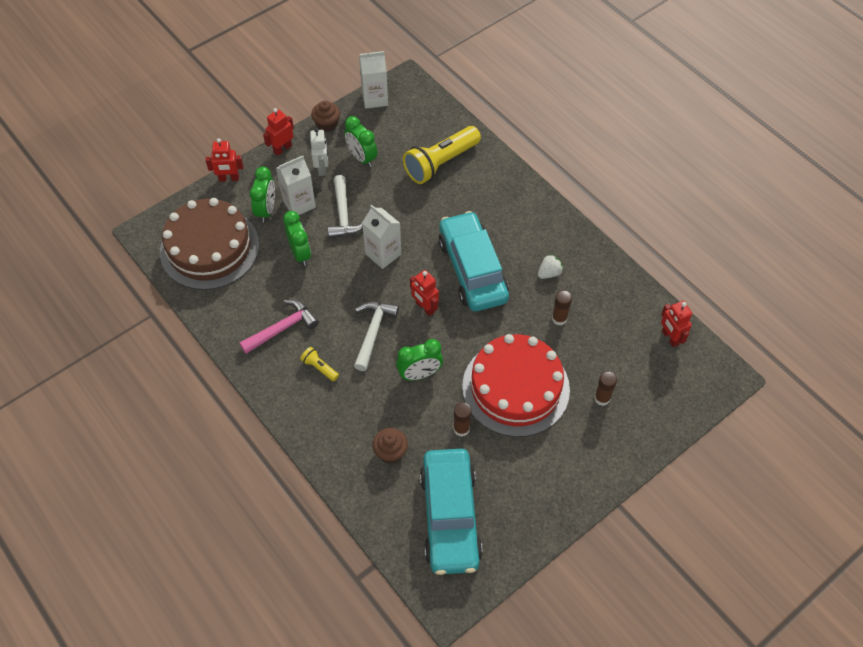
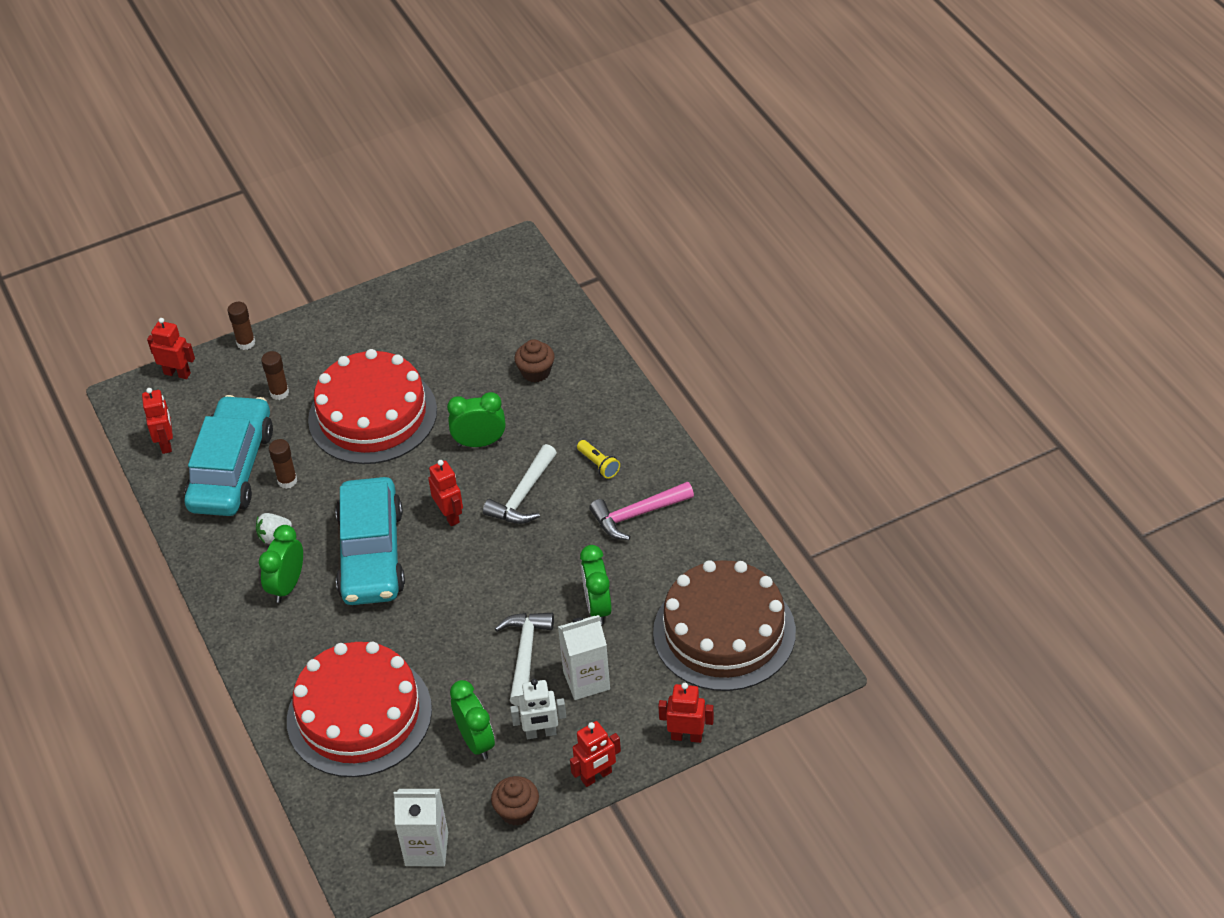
camera: 165 degrees left, 10 degrees down
(266, 210) = (636, 677): green clock -> green clock (287, 586)
(322, 168) = (541, 733): white robot -> white robot turned 105 degrees counterclockwise
(383, 254) = (484, 591): white carton -> none
(441, 163) = (359, 715): yellow flashlight -> red cake
(450, 516) = (489, 310): turquoise car -> turquoise car (232, 469)
(461, 429) = (450, 383): brown glue stick -> brown glue stick (246, 343)
(697, 405) = (177, 373): none -> red robot

